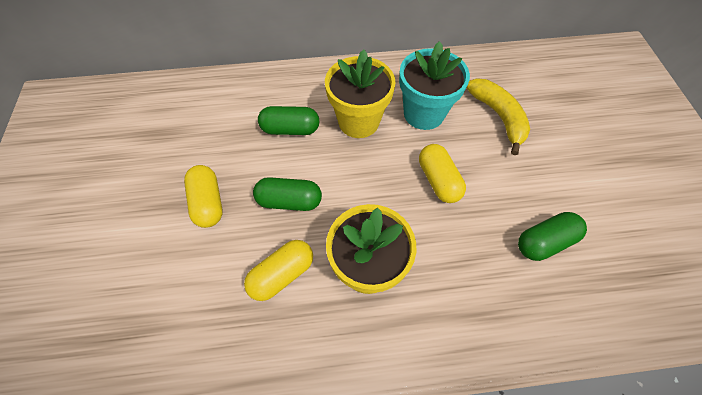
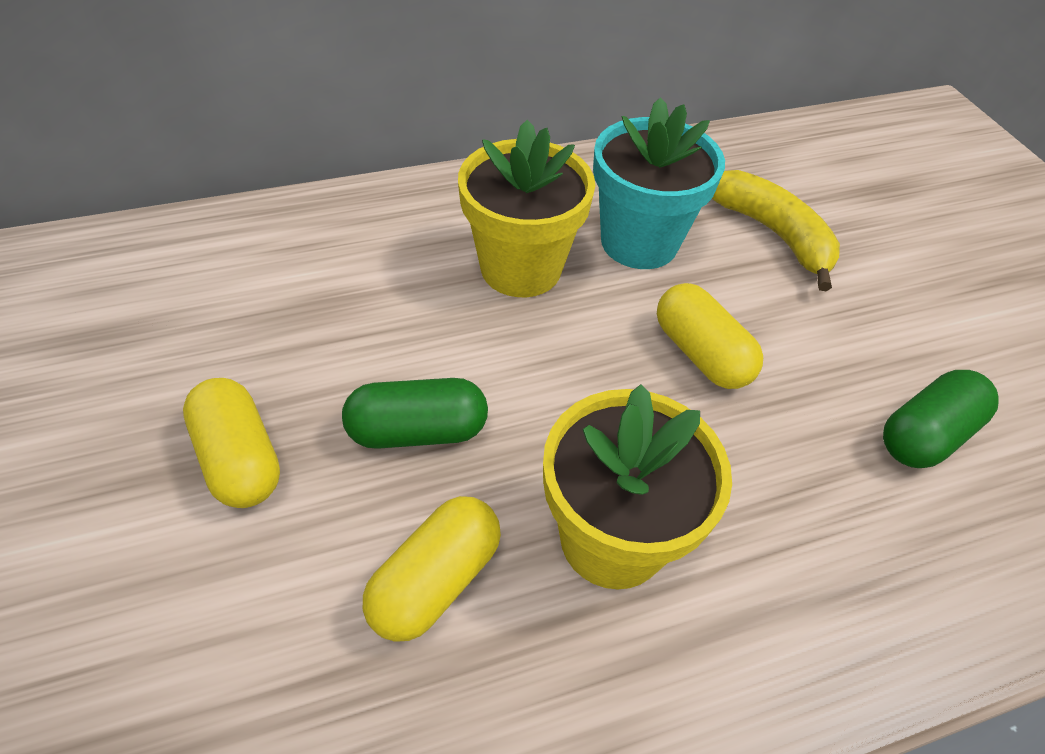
camera: 15 degrees left, 10 degrees down
(290, 129) = (388, 296): green capsule -> none

